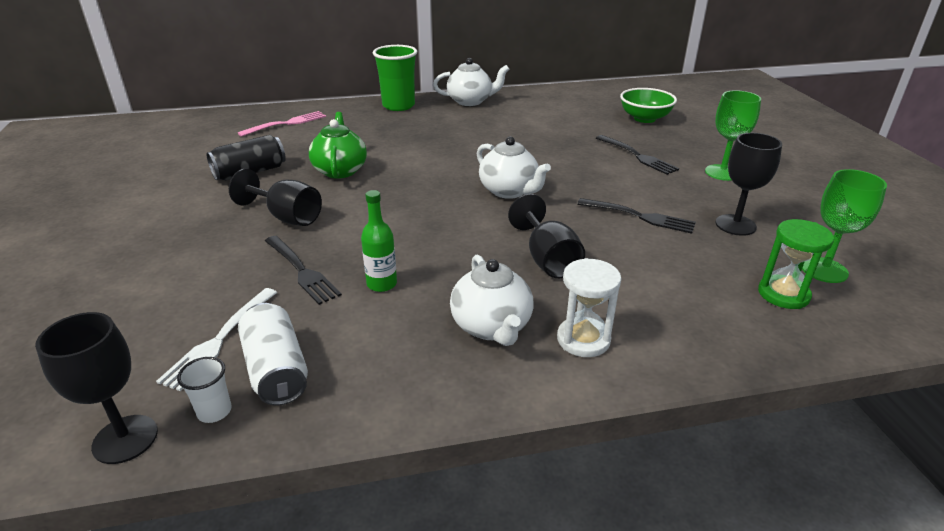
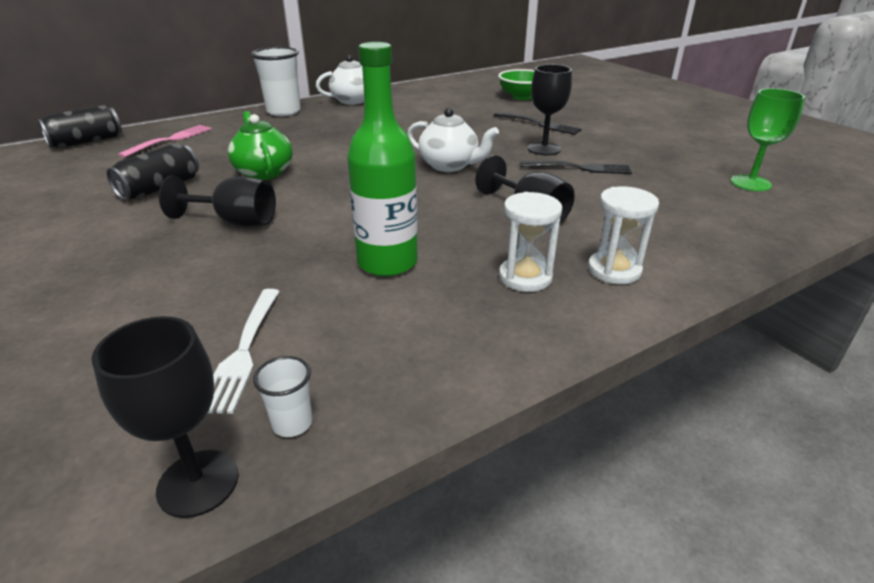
camera: 20 degrees left, 0 degrees up
(223, 115) = (87, 141): none -> black can
(276, 370) = (334, 364): white can -> none
(301, 271) = (290, 267): black fork -> none
(382, 284) = (387, 262): green bottle -> green bottle, size x1.83
(398, 106) = (283, 111): green cup -> white cup
(492, 327) = (525, 277): white teapot -> white hourglass
(722, 172) = (617, 127): green goblet -> none
(735, 225) = (659, 162): black goblet -> black goblet (544, 149)
(783, 294) = (737, 205): green hourglass -> none

